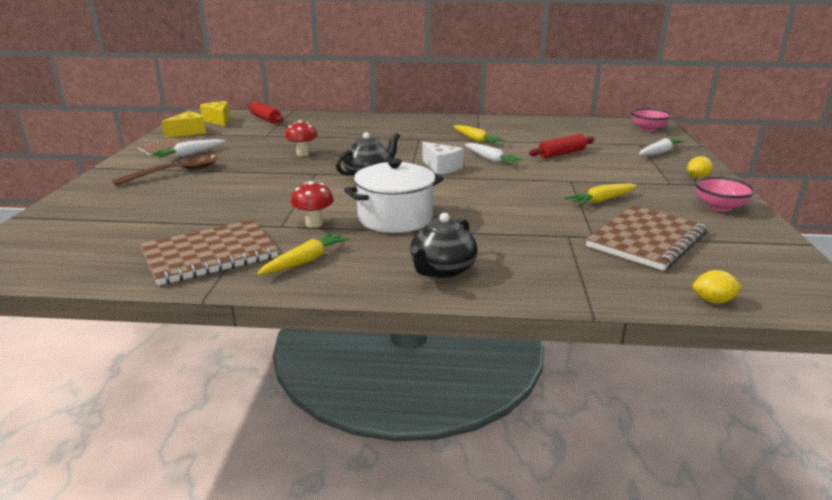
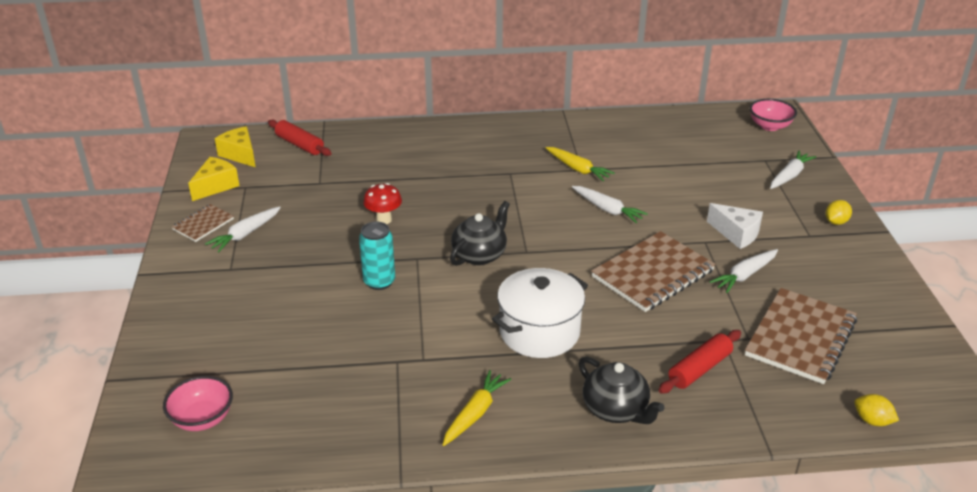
camera: 10 degrees left, 10 degrees up
(176, 173) = (250, 274): brown spoon -> none
(210, 255) = (372, 416): brown notebook -> brown notebook (652, 274)
(275, 183) = (379, 282): none -> turquoise can
(314, 224) = (457, 351): red mushroom -> none
(441, 167) = (557, 231): white cheese -> white cheese (736, 234)
(442, 270) = (616, 409): black teapot -> black teapot turned 60 degrees counterclockwise
(561, 153) = (683, 189): red rolling pin -> red rolling pin (699, 369)
(601, 200) = (745, 275): yellow carrot -> white carrot
(713, 301) = (872, 421): yellow lemon -> yellow lemon turned 45 degrees clockwise
(719, 207) = (863, 273): pink bowl -> pink bowl (202, 419)

